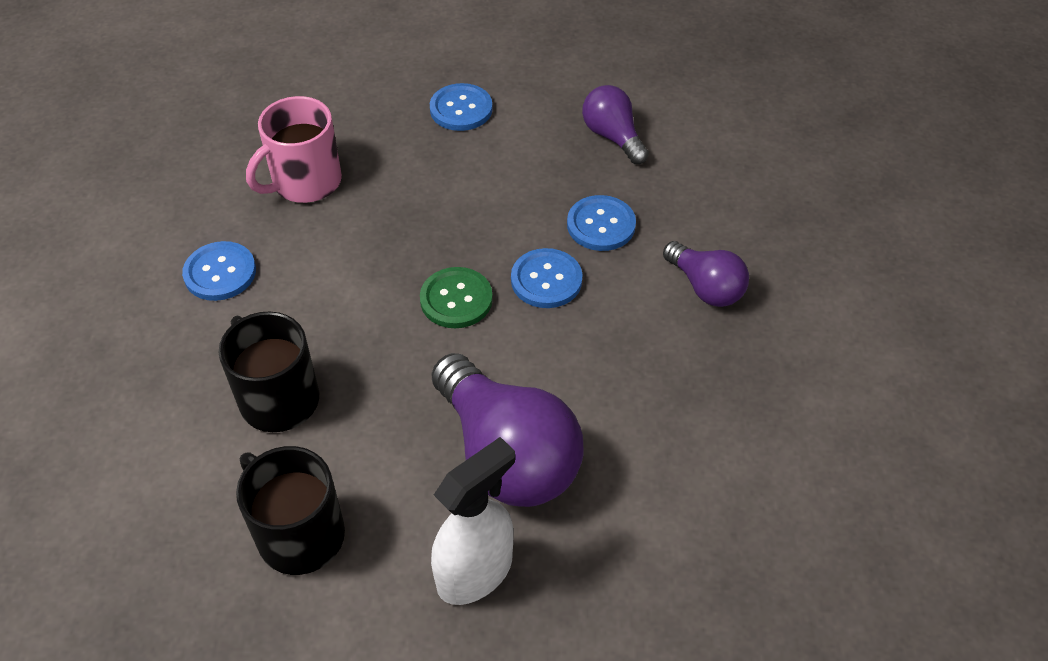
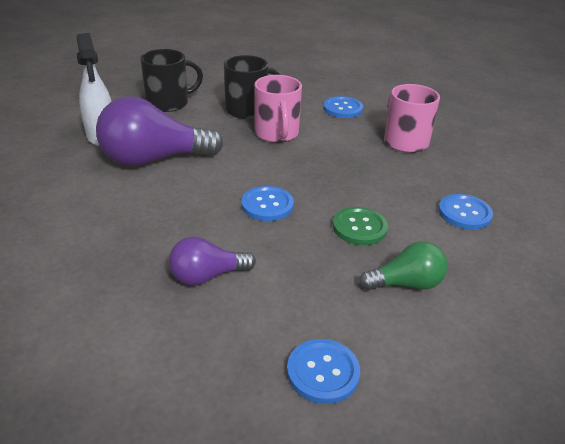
camera: 110 degrees right, 15 degrees down
(349, 330) = (277, 134): none -> pink mug
(456, 299) = (275, 169): green button -> green button (359, 227)
(601, 225) = (304, 244): blue button -> blue button (323, 372)
(613, 137) = (406, 284): purple light bulb -> green light bulb

